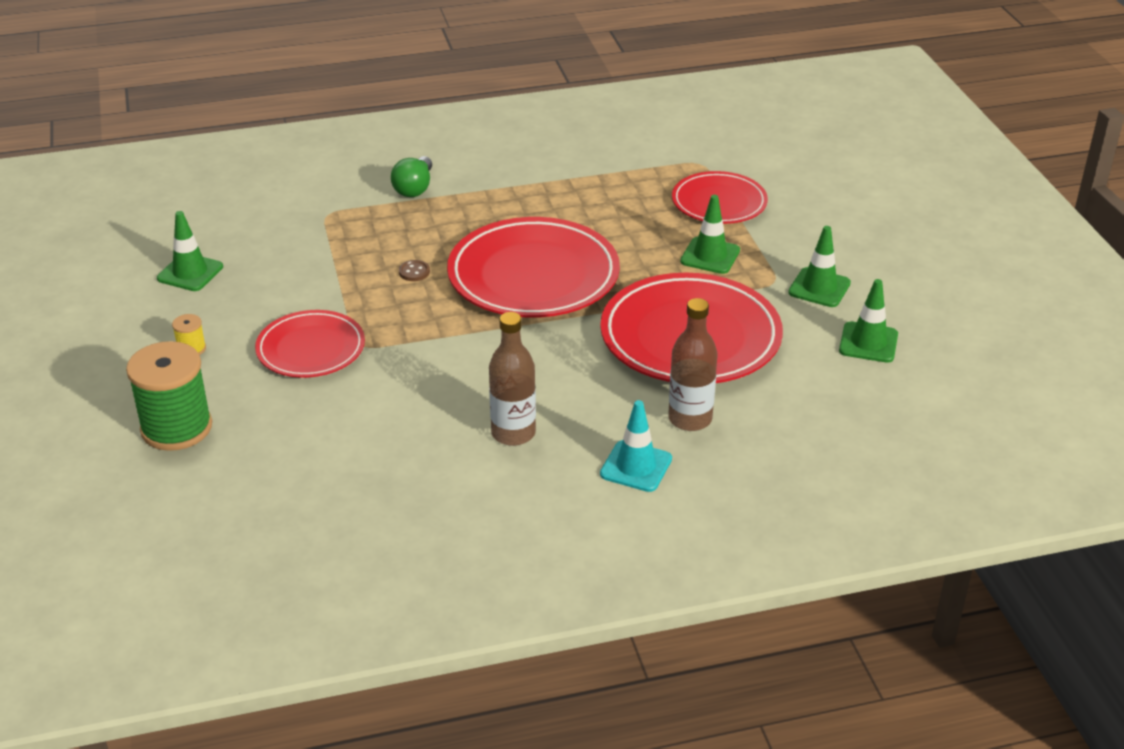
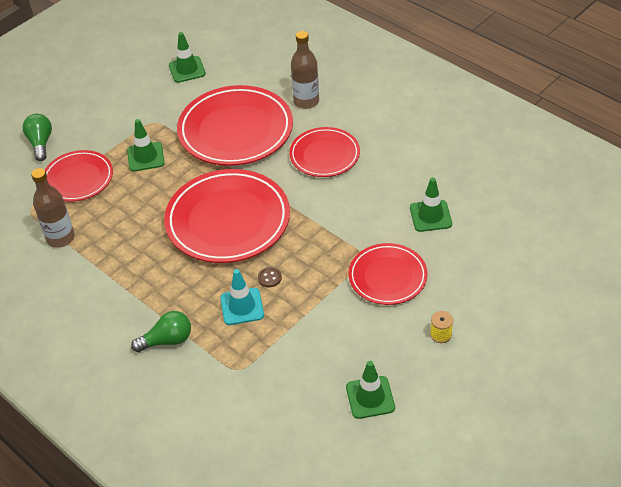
camera: 120 degrees left, 10 degrees up
(176, 428) = (507, 288): green spool -> none
(513, 433) = (376, 154): brown bottle -> brown bottle (60, 238)
(562, 389) = (324, 155): none -> red plate
(636, 466) = (359, 103): turquoise traffic cone -> turquoise traffic cone (242, 306)
(813, 195) = (41, 143): none -> green light bulb
(819, 288) = (147, 103): green traffic cone -> green traffic cone (430, 216)

